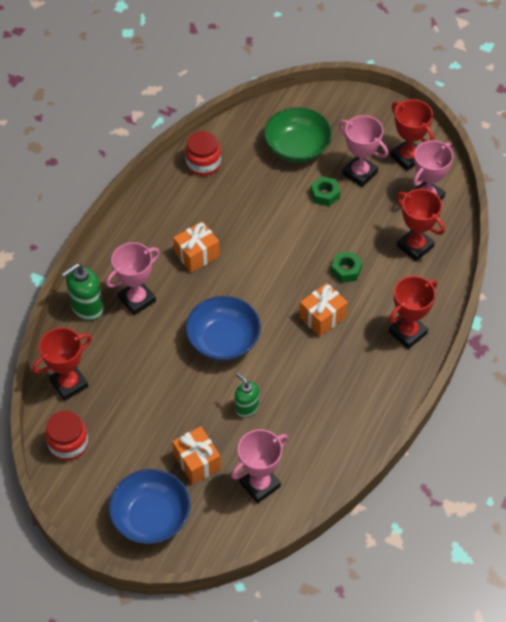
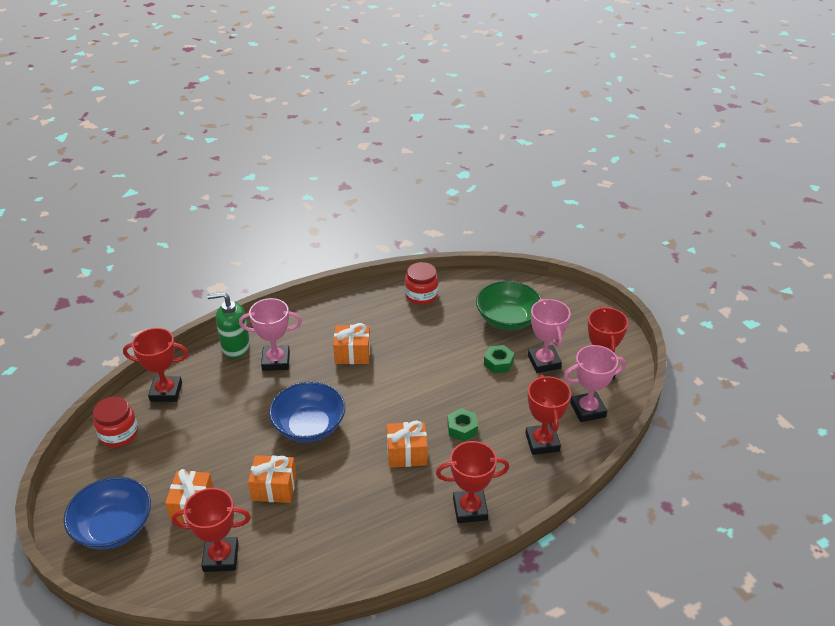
camera: 35 degrees right, 15 degrees down
(246, 407) = (274, 488): green soap dispenser -> orange gift
(260, 484) = (221, 557): pink trophy -> red trophy

